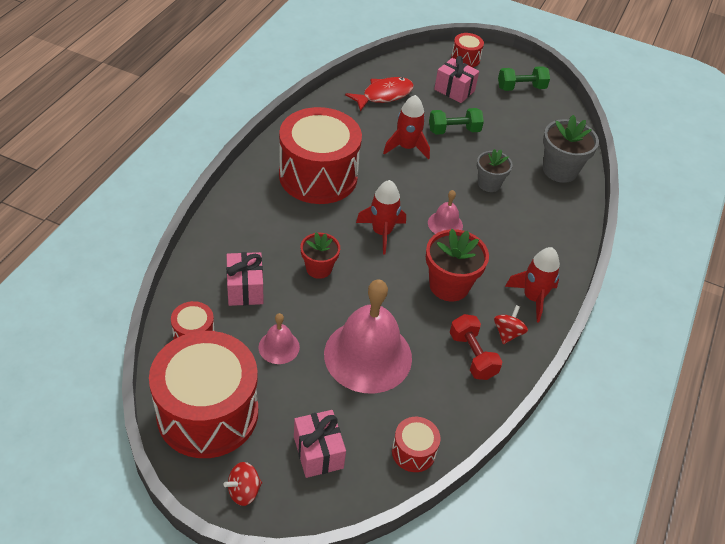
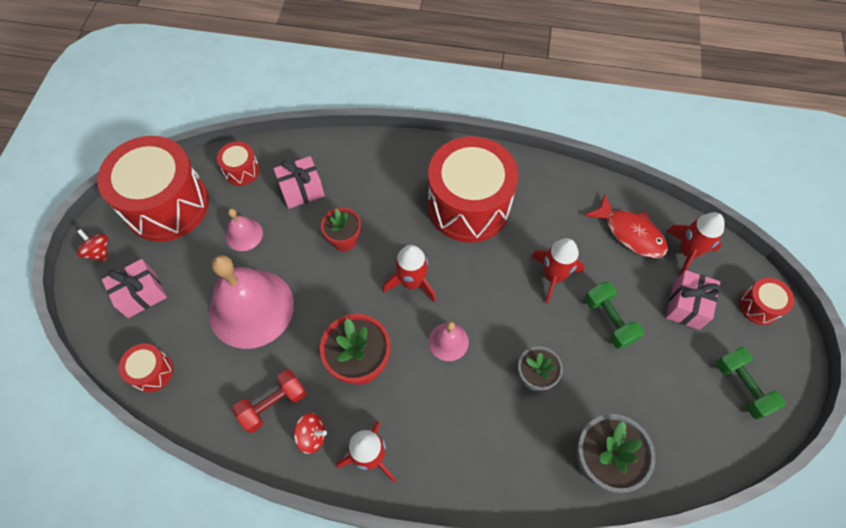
camera: 80 degrees right, 15 degrees up
(411, 74) = (687, 252): none -> red rocket

